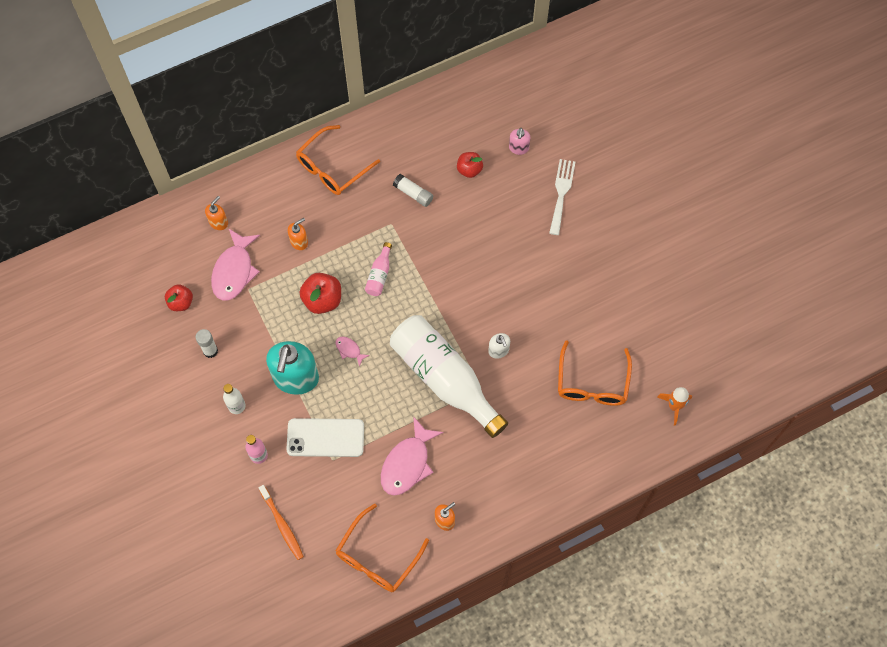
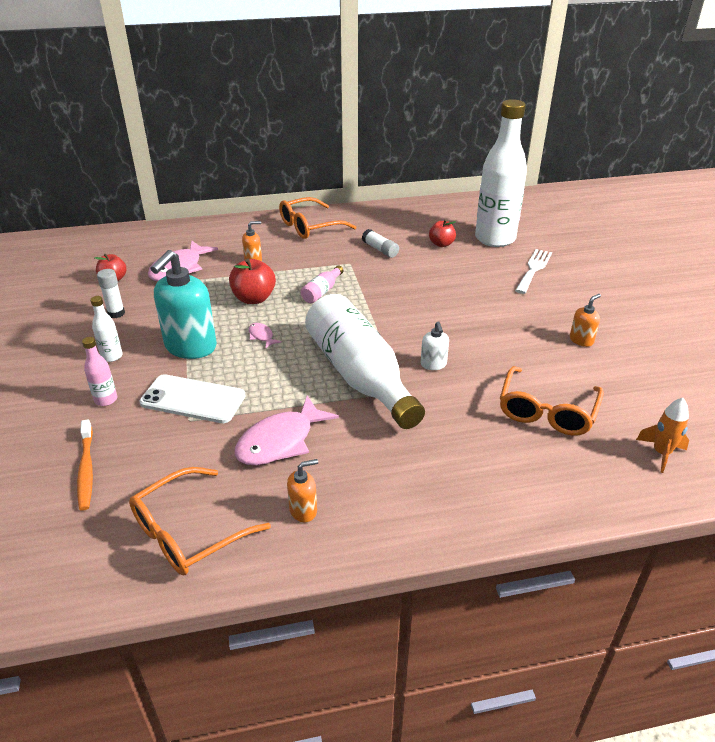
camera: 15 degrees right, 30 degrees down
(218, 222) = (186, 240): orange soap dispenser -> orange soap dispenser (581, 340)
(518, 148) = (495, 239): pink soap dispenser -> white bottle

